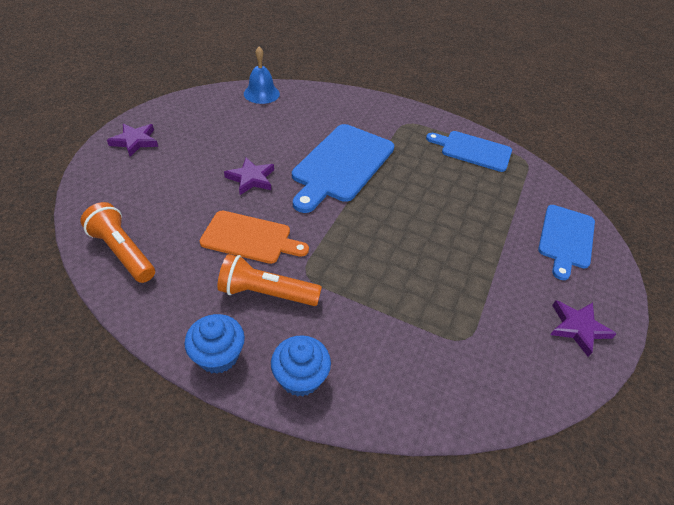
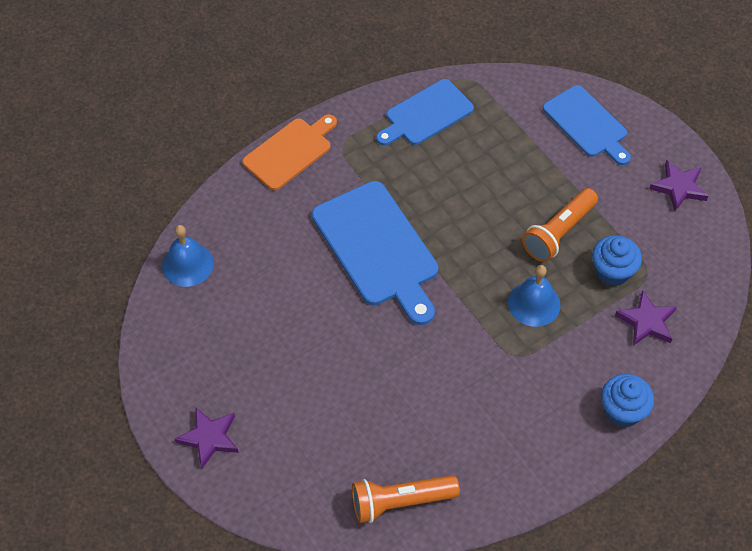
camera: 55 degrees left, 10 degrees up
(218, 356) = (570, 462): blue cupcake -> blue cupcake (612, 271)
(250, 238) = (442, 382): orange cutting board -> orange cutting board (290, 152)
(251, 178) = (350, 344): purple star -> purple star (646, 322)
(267, 293) = (521, 397): orange flashlight -> orange flashlight (559, 232)
(365, 267) = (534, 303): none -> blue bell

